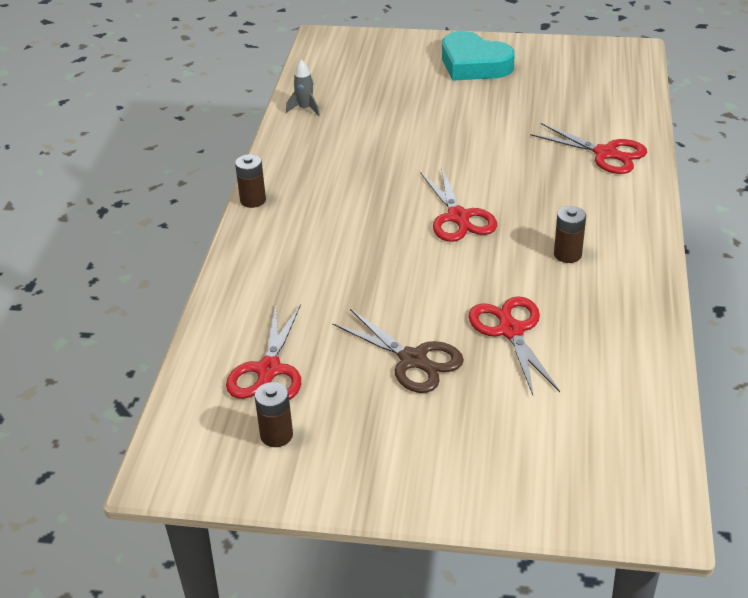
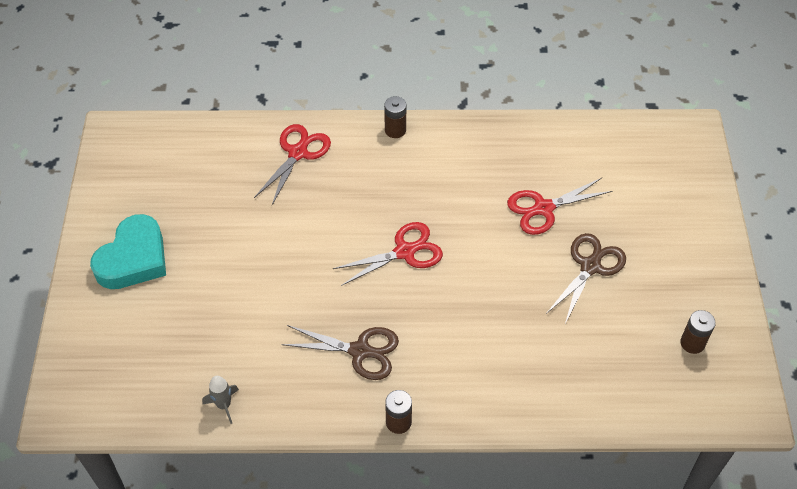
camera: 100 degrees left, 15 degrees up
(269, 370) = (626, 361): red scissors -> none
(339, 182) = (360, 351): none -> brown scissors
(567, 254) = (445, 177): brown battery -> brown battery (395, 130)

